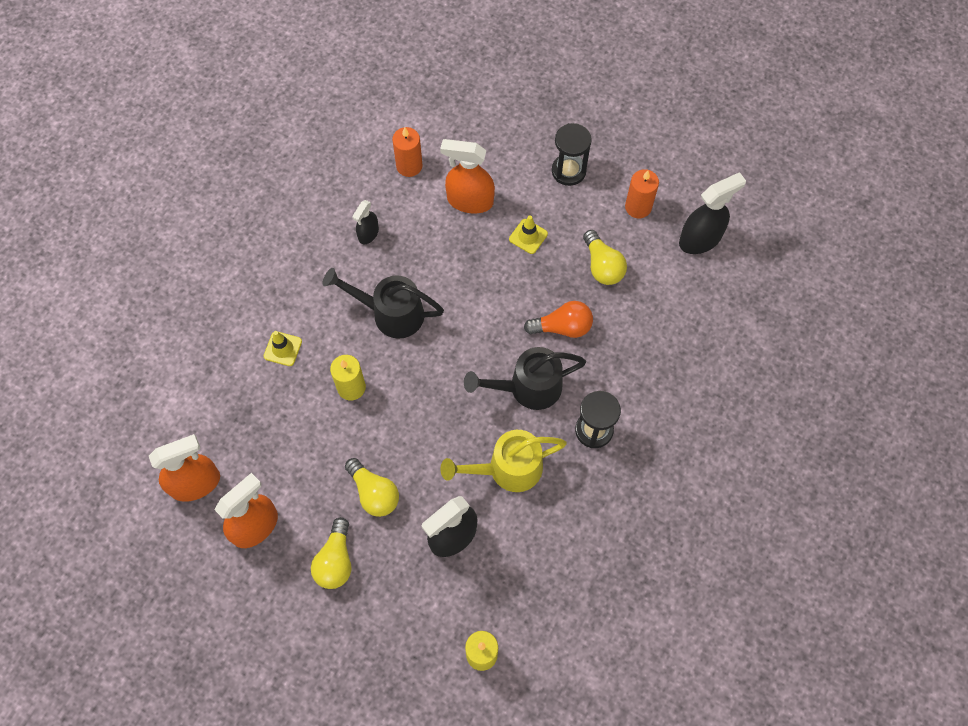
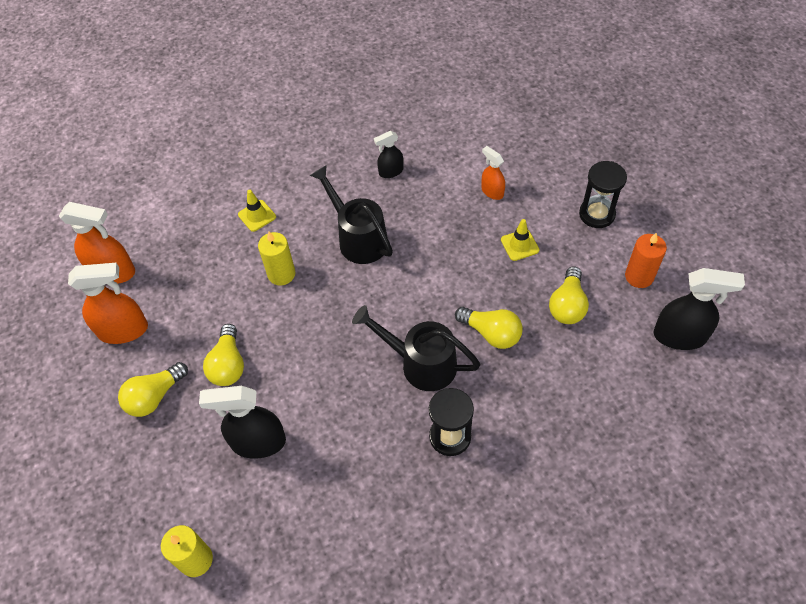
camera: 40 degrees right, 10 degrees down
(409, 166) = (464, 141): orange candle -> none
(469, 201) = (492, 191): orange spray bottle -> orange spray bottle, size x0.57
(507, 469) = (348, 418): yellow watering can -> none
(562, 327) = (491, 333): orange light bulb -> yellow light bulb

